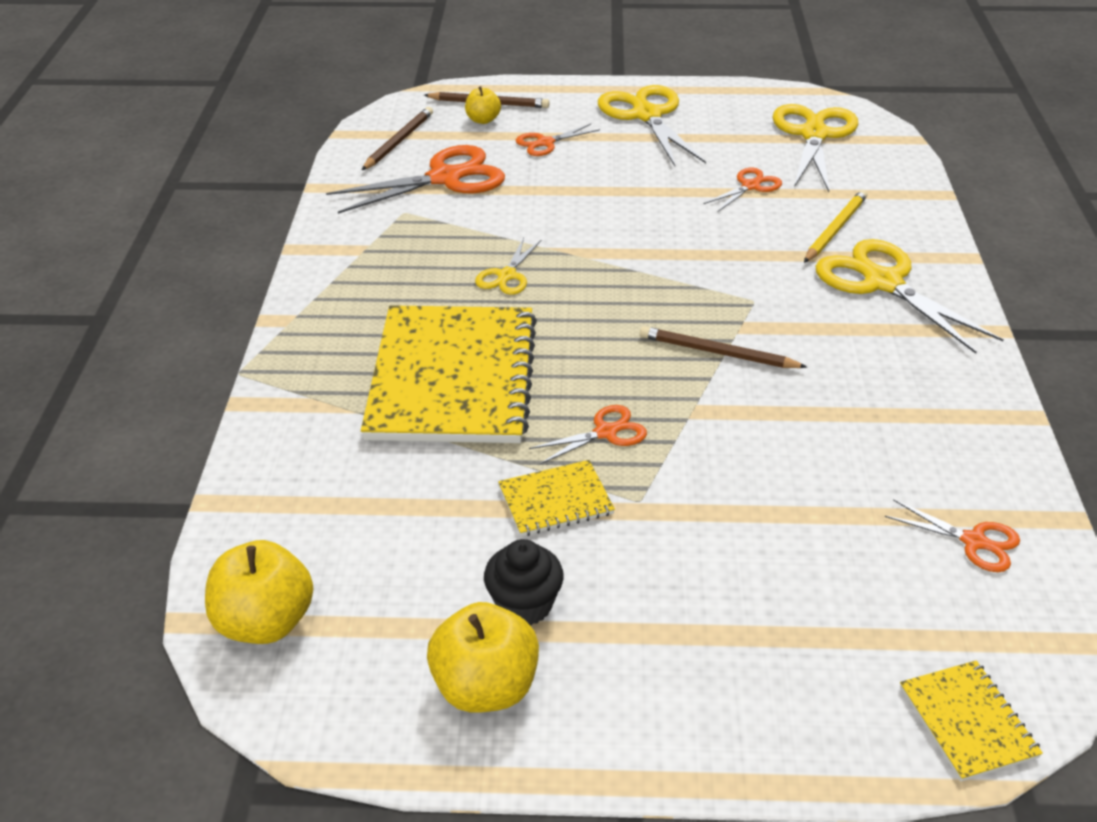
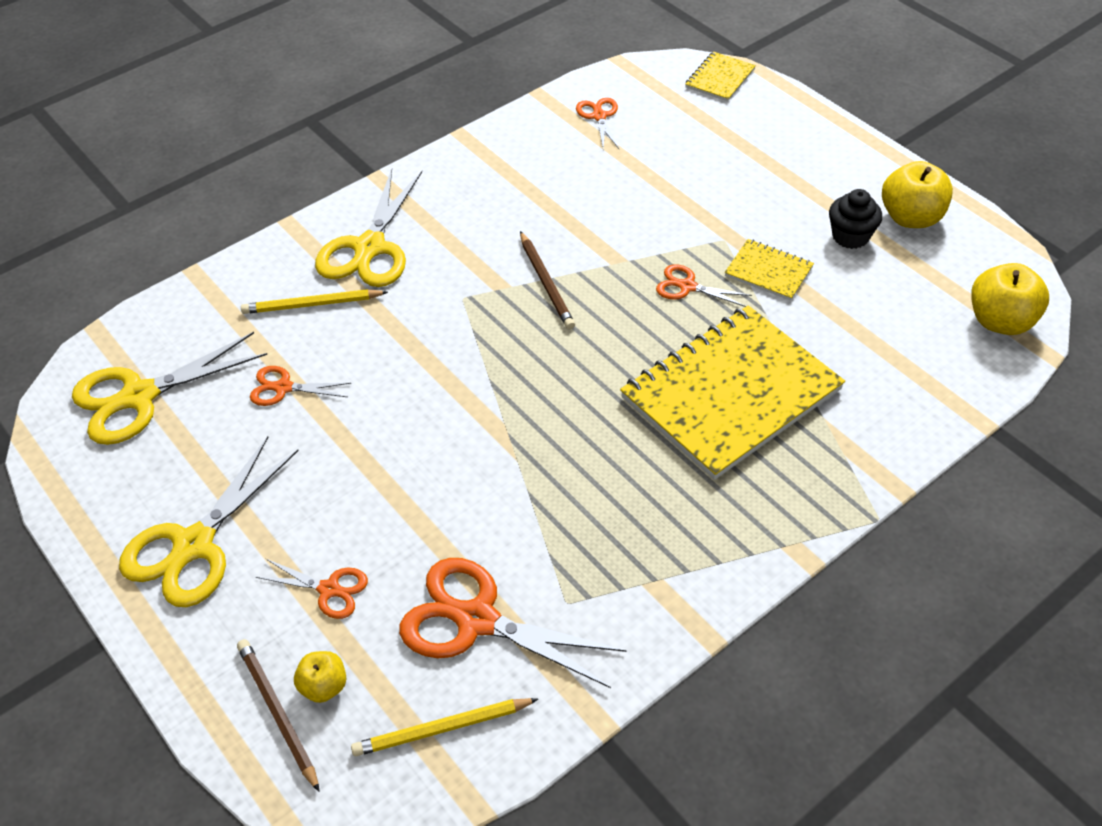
camera: 130 degrees left, 10 degrees up
(398, 141) = (442, 729): brown pencil -> yellow pencil
(507, 275) = (582, 453): yellow scissors -> none

